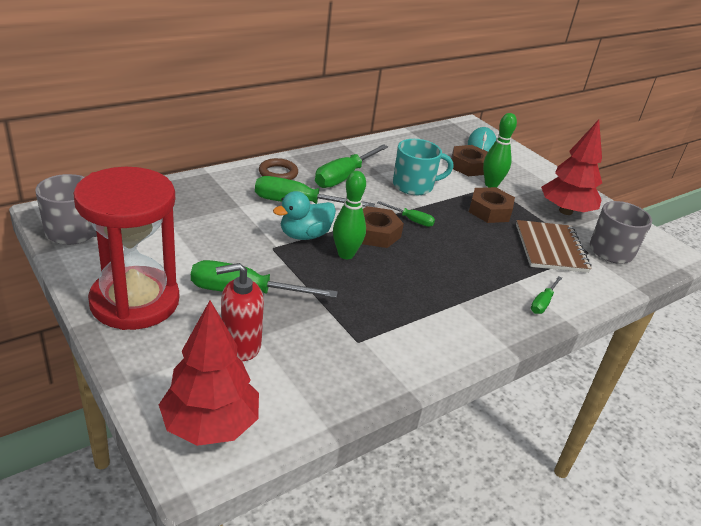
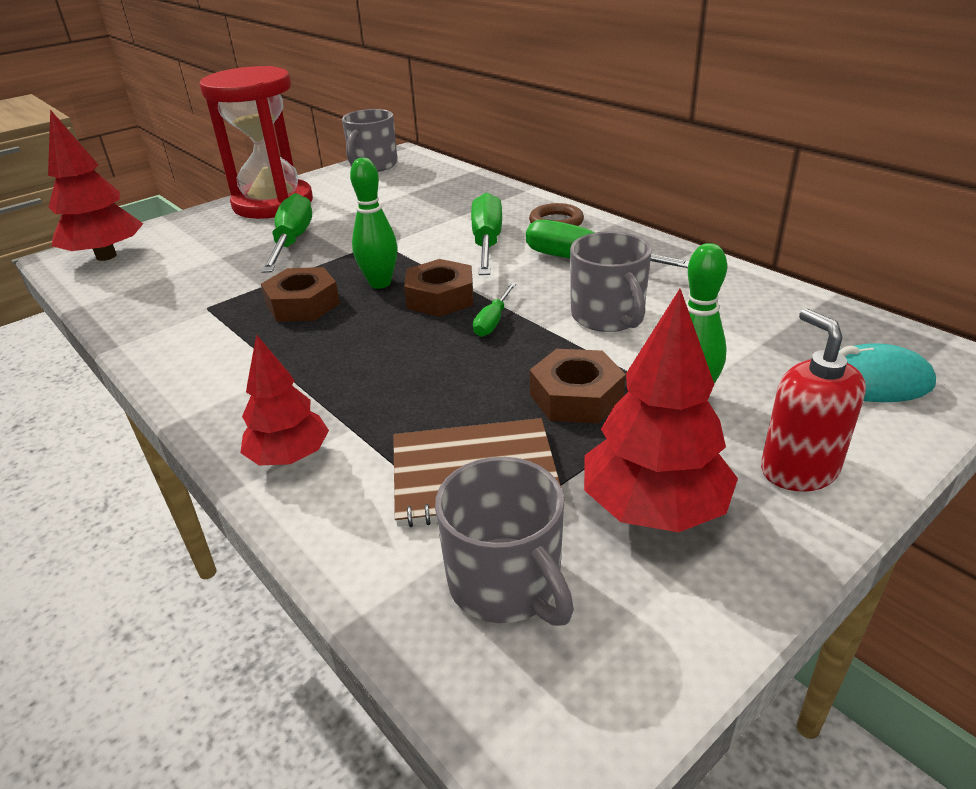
camera: 90 degrees right, 0 degrees up
(240, 345) = (207, 252): red soap dispenser -> red soap dispenser (798, 470)
(305, 235) = (413, 255): turquoise duck -> none
(414, 186) = (608, 316): turquoise mug -> grey mug
(469, 166) = (745, 368): brown nut -> brown nut (302, 304)
(543, 303) = (289, 457): green screwdriver -> red tree

